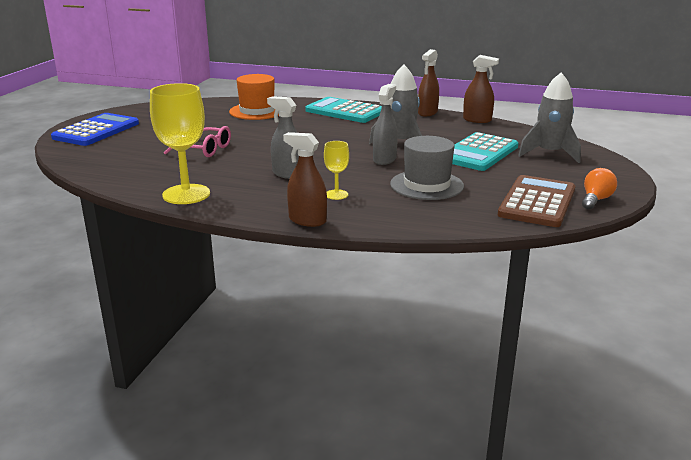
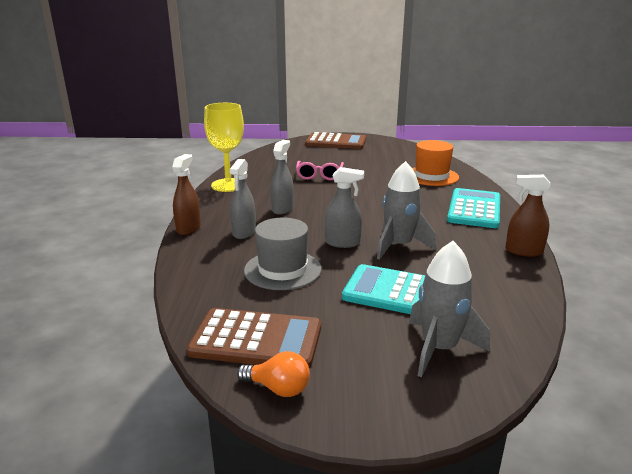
camera: 75 degrees right, 0 degrees up
(96, 131) = (336, 142): blue calculator -> brown calculator
(336, 194) = (244, 232): yellow goblet -> grey spray bottle
(477, 120) = (533, 285): brown spray bottle -> none

